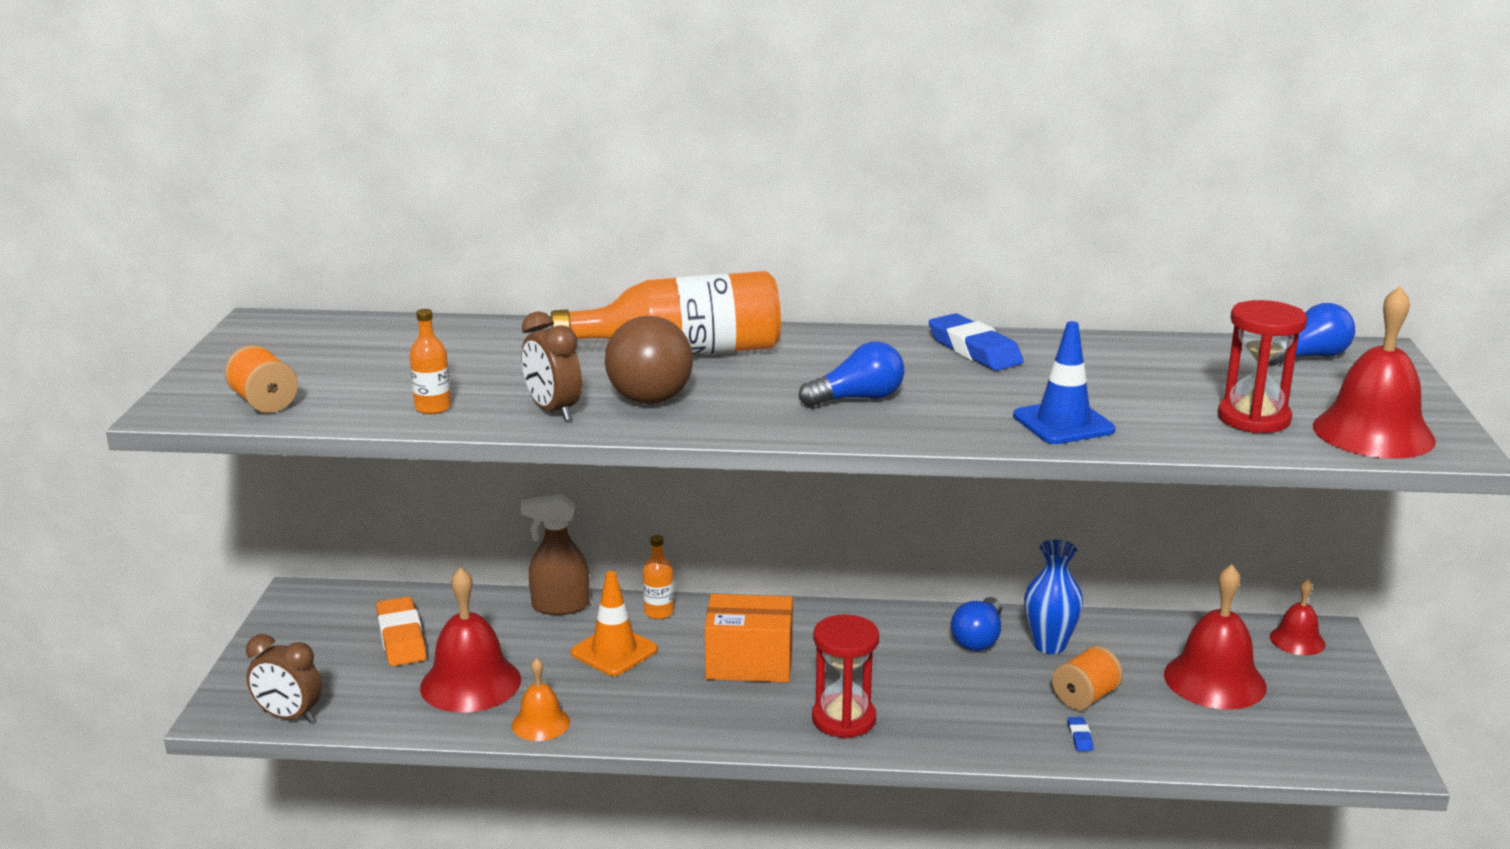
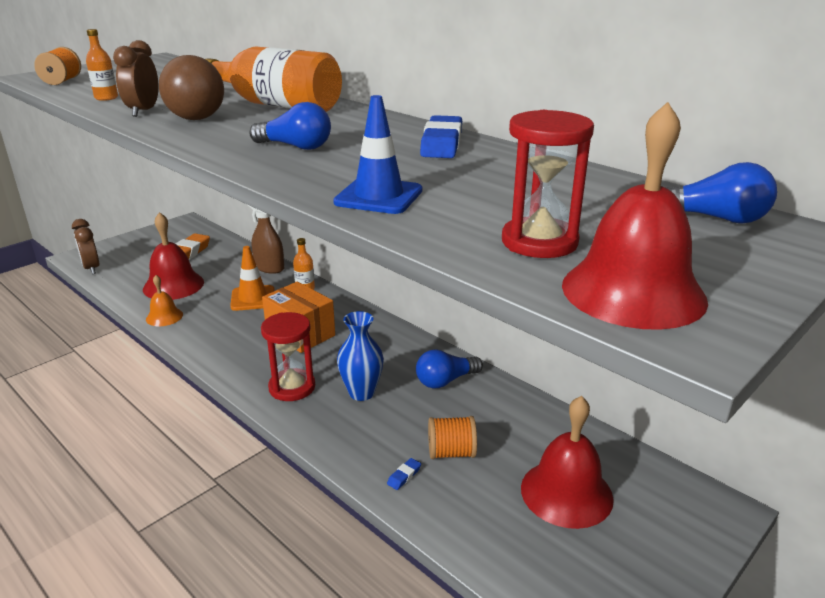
camera: 40 degrees right, 5 degrees up
(1049, 645) = (484, 407): blue vase -> blue vase (361, 393)
(1297, 640) = (687, 500): red bell -> none

